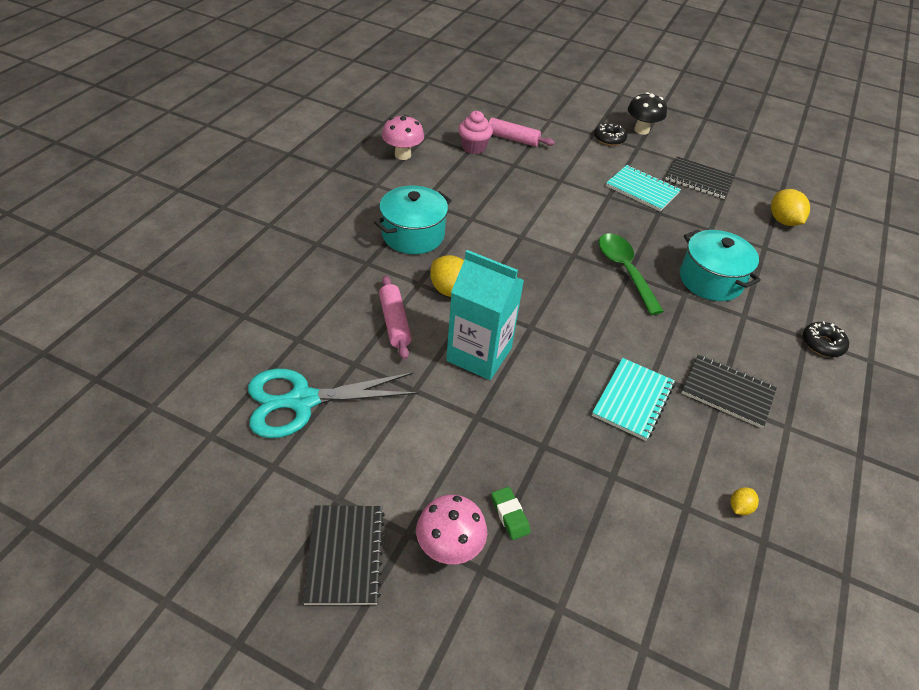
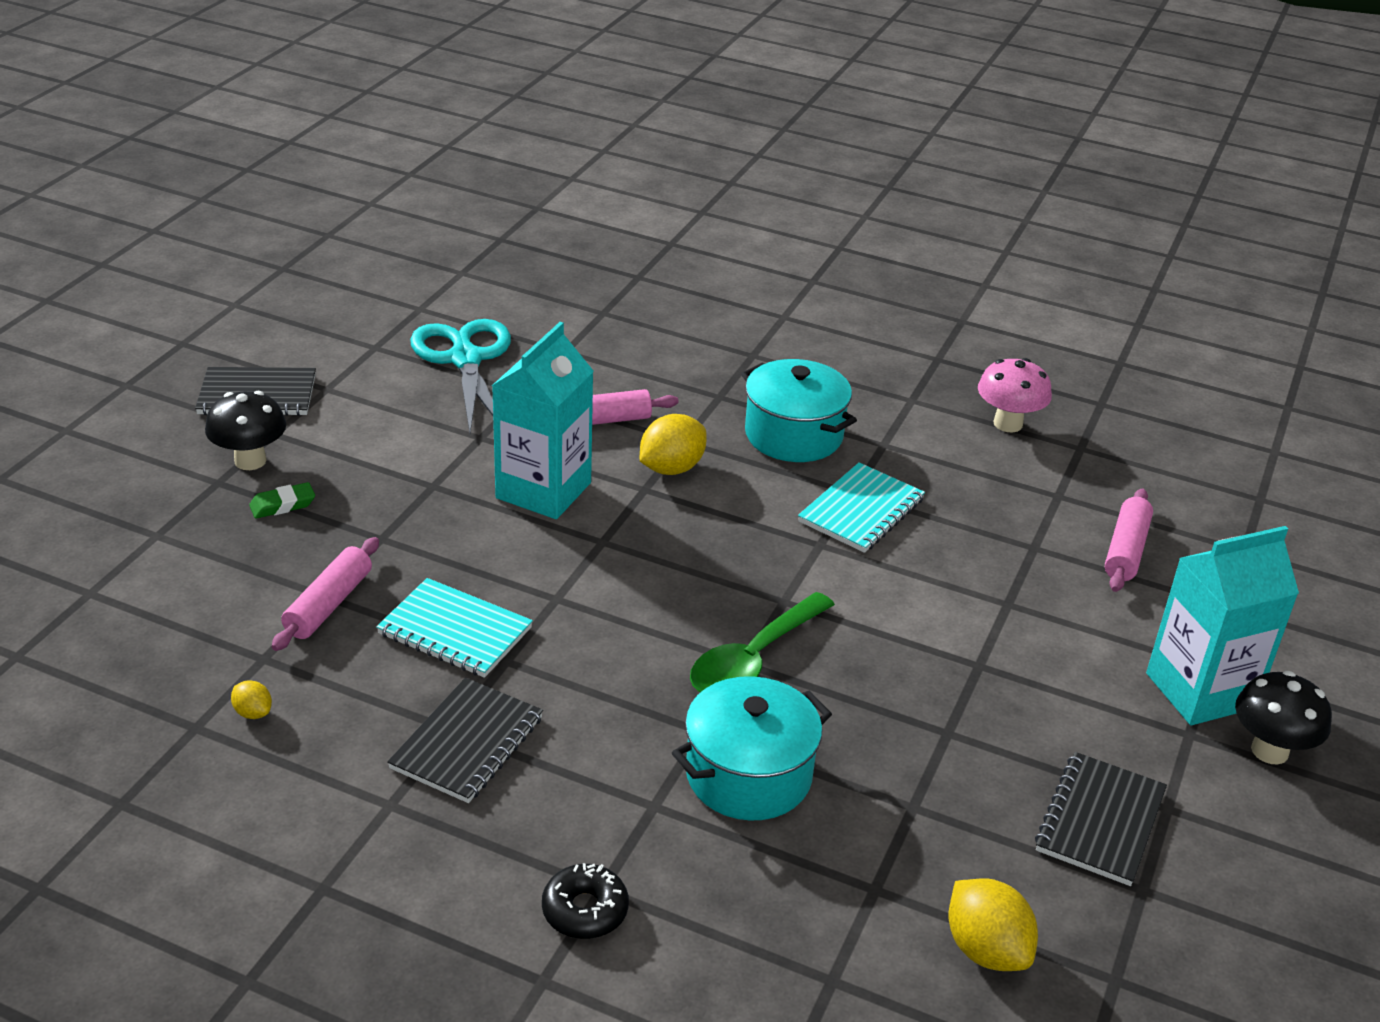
camera: 90 degrees right, 10 degrees down
(449, 547) = (250, 461): pink mushroom -> black mushroom
(474, 147) = (1070, 501): pink cupcake -> none
(609, 139) = (1200, 690): black donut -> turquoise carton
(622, 472) = (329, 604): none -> pink rolling pin
(624, 270) = (753, 659): green spoon -> green spoon turned 150 degrees clockwise
(642, 190) = (1020, 718): turquoise notebook -> turquoise notebook (861, 510)
(783, 221) = (986, 949): yellow lemon -> yellow lemon turned 75 degrees clockwise

